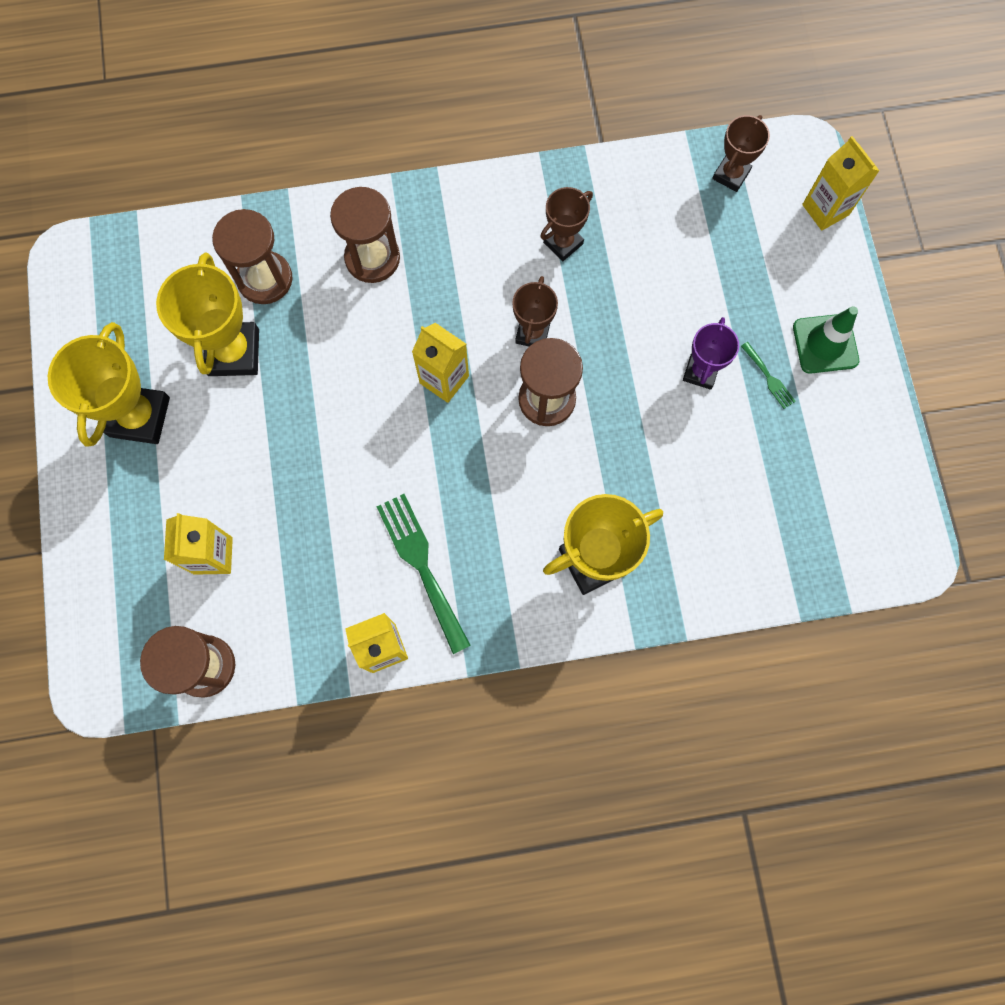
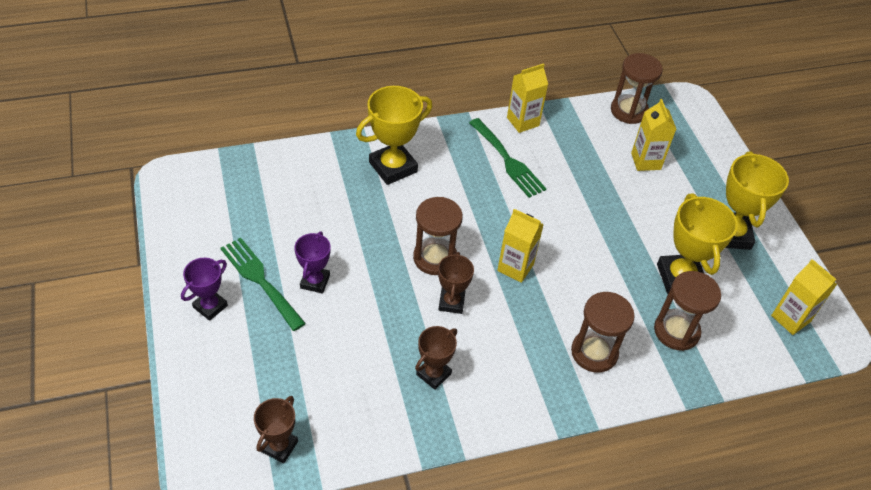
camera: 170 degrees right, 25 degrees down
(769, 378) = (260, 280): green fork -> green fork, size x2.08
(825, 210) = (192, 418): yellow carton -> yellow carton (790, 318)
(825, 344) = (210, 306): green traffic cone -> purple trophy

